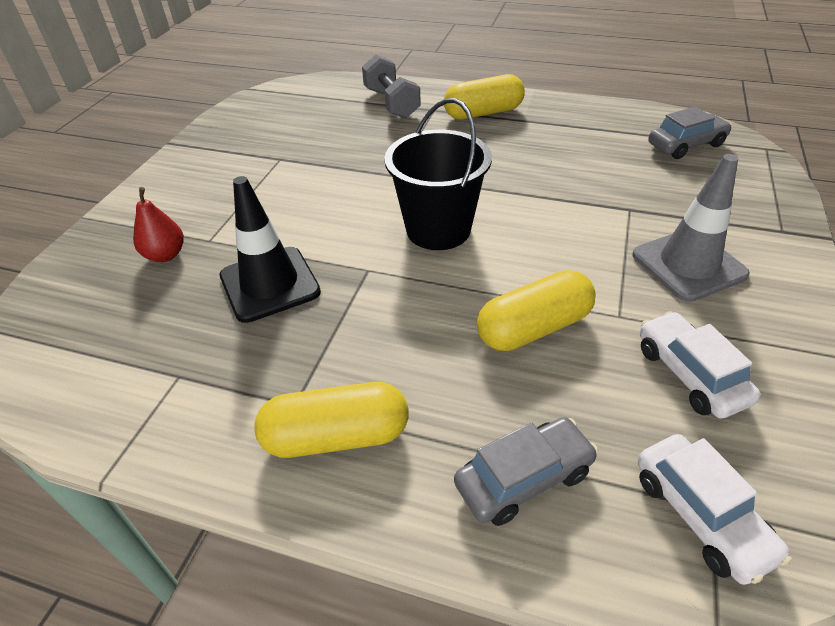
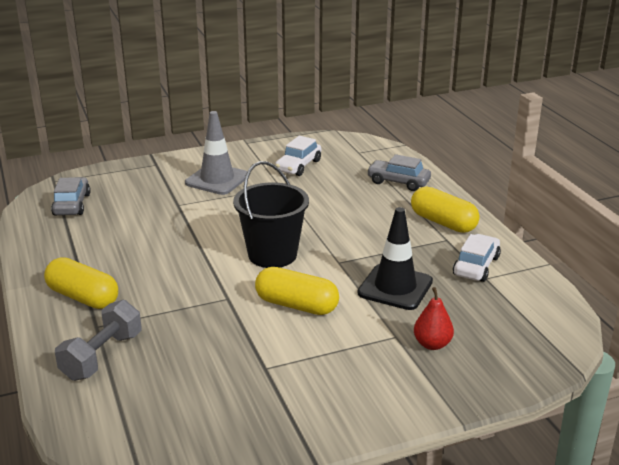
camera: 130 degrees left, 15 degrees down
(533, 328) = (317, 202): yellow capsule -> yellow capsule (296, 305)
(686, 145) = (72, 204): grey car -> grey car turned 60 degrees clockwise
(701, 515) = (364, 153): white car -> white car (476, 266)

